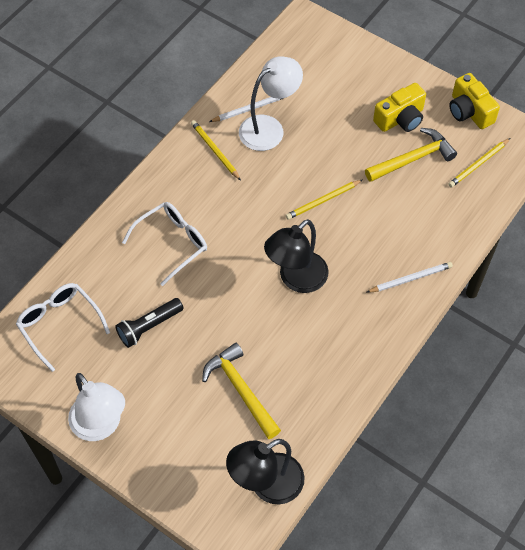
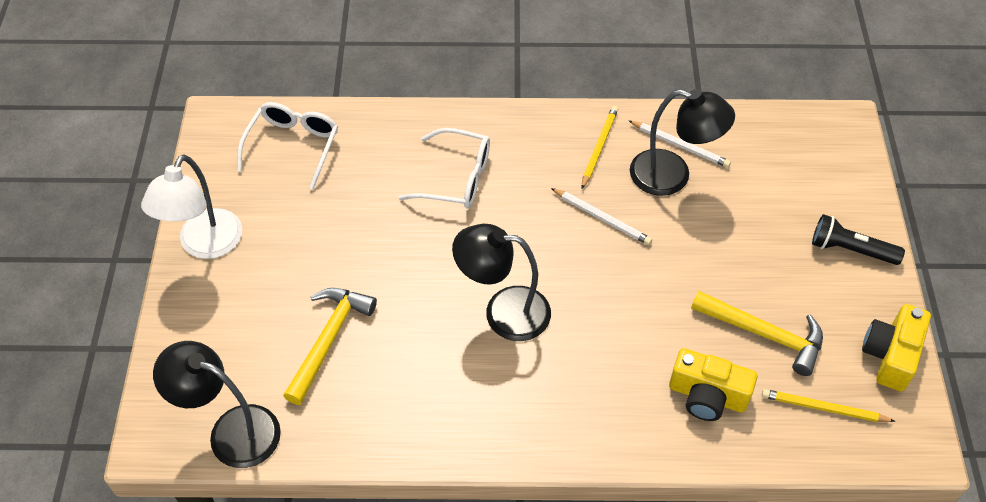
camera: 55 degrees right, 5 degrees down
(149, 327) = (344, 217): black flashlight -> black flashlight (850, 249)
(269, 128) = (672, 176): white lamp -> black lamp
(323, 201) = (625, 278): yellow pencil -> none
(400, 119) = (807, 290): yellow camera -> yellow camera (707, 396)
(410, 278) = (598, 425): white pencil -> white pencil (602, 218)

